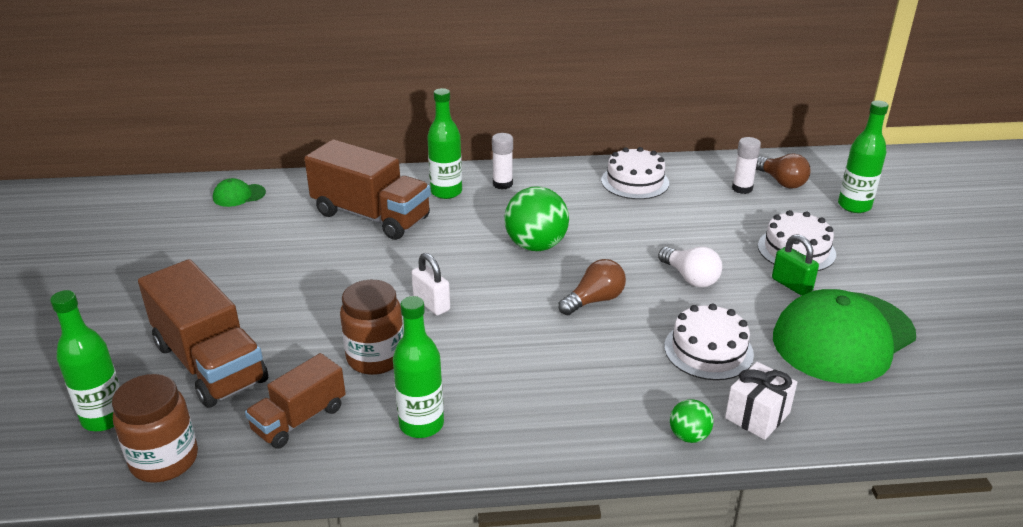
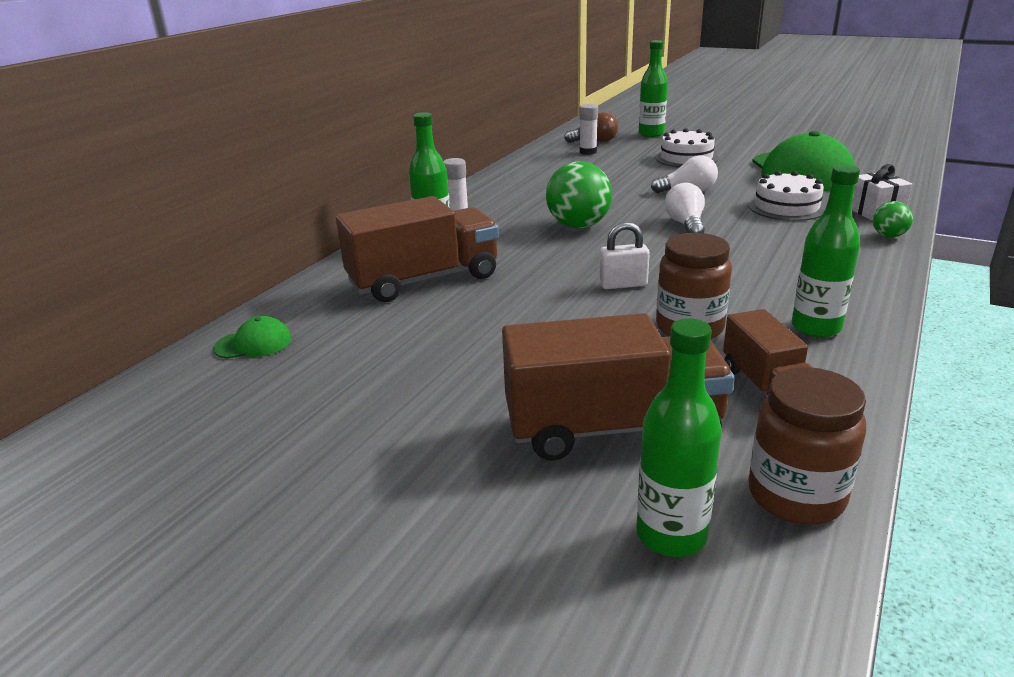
camera: 55 degrees left, 5 degrees down
(239, 195) = (253, 343): green cap -> green cap turned 120 degrees counterclockwise
(594, 300) = (685, 224): brown light bulb -> white light bulb
(635, 182) = (529, 175): white cake -> none
(791, 285) = (728, 169): green padlock -> none

